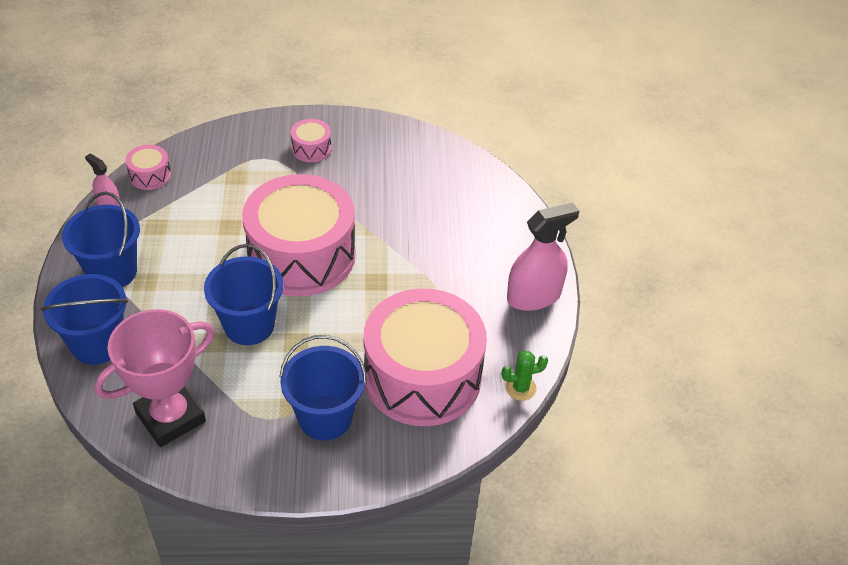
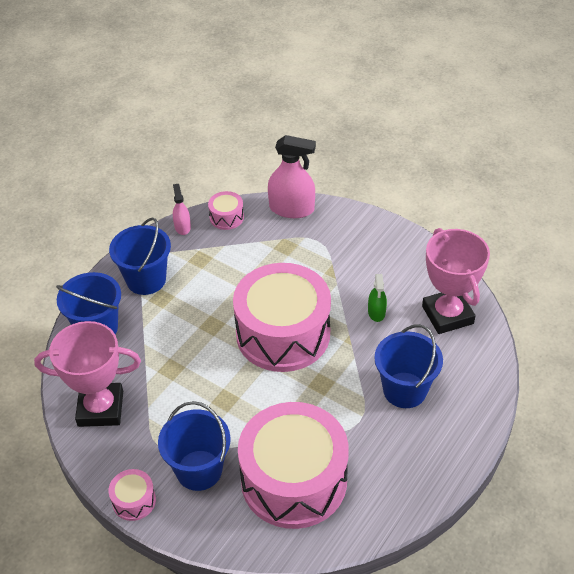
camera: 40 degrees right, 0 degrees up
(249, 325) = (203, 369): blue bucket -> blue bucket (404, 390)
(311, 149) = (359, 249): pink drum -> pink drum (134, 501)
(374, 196) = (376, 312): none -> green spray bottle
(438, 170) = (447, 315): none -> pink trophy
(520, 388) = (362, 535): green cactus -> none
(534, 296) = (438, 464): pink spray bottle -> pink spray bottle (291, 209)

